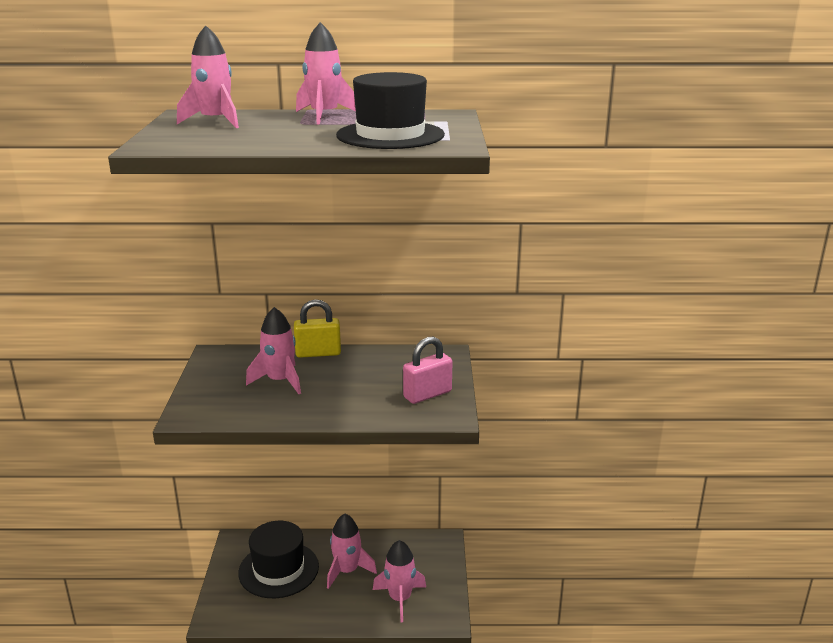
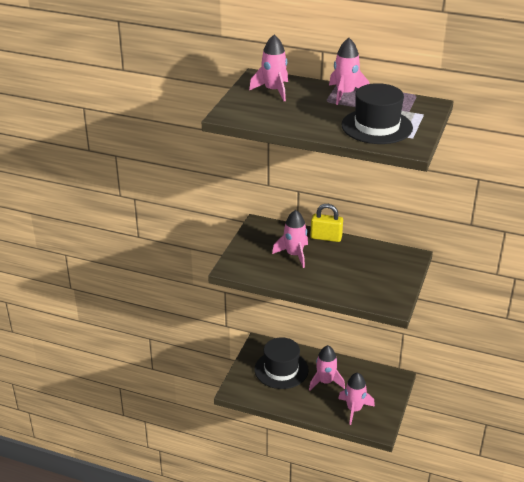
camera: 20 degrees right, 10 degrees up
(427, 394) = (386, 286): pink padlock -> none

